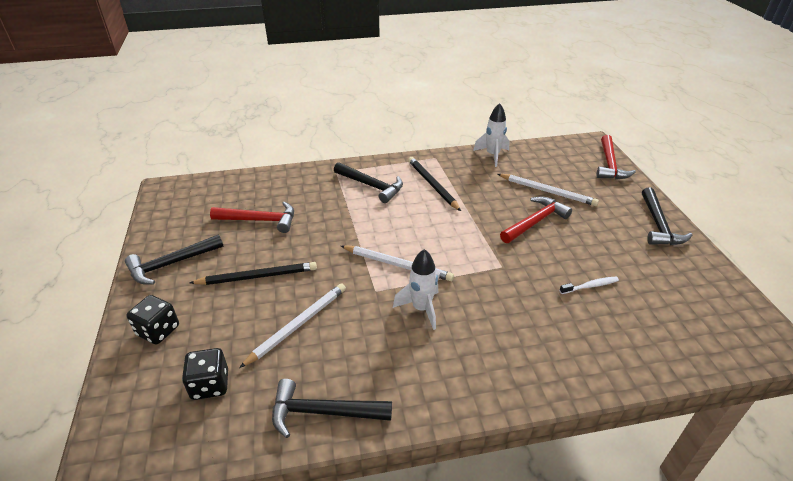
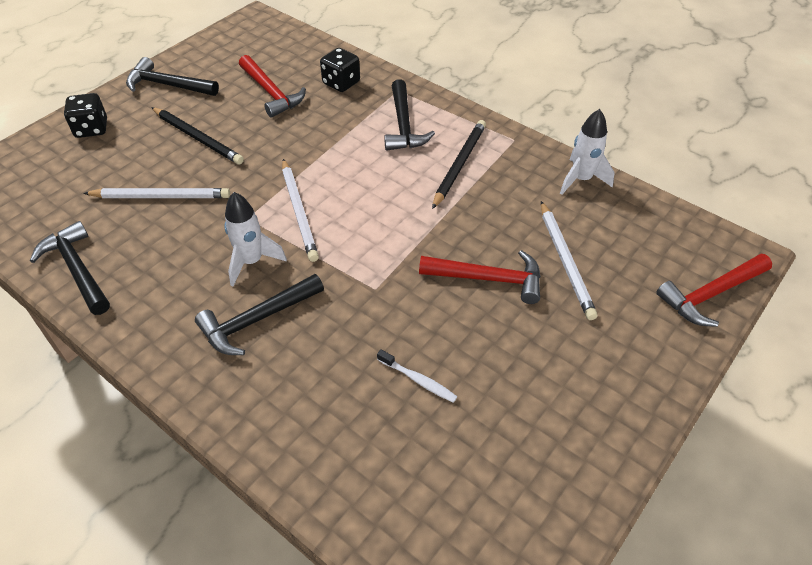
camera: 50 degrees right, 10 degrees up
(210, 385) = (59, 190): black dice -> black dice (341, 83)
(658, 225) = (623, 402): black hammer -> black hammer (256, 320)

